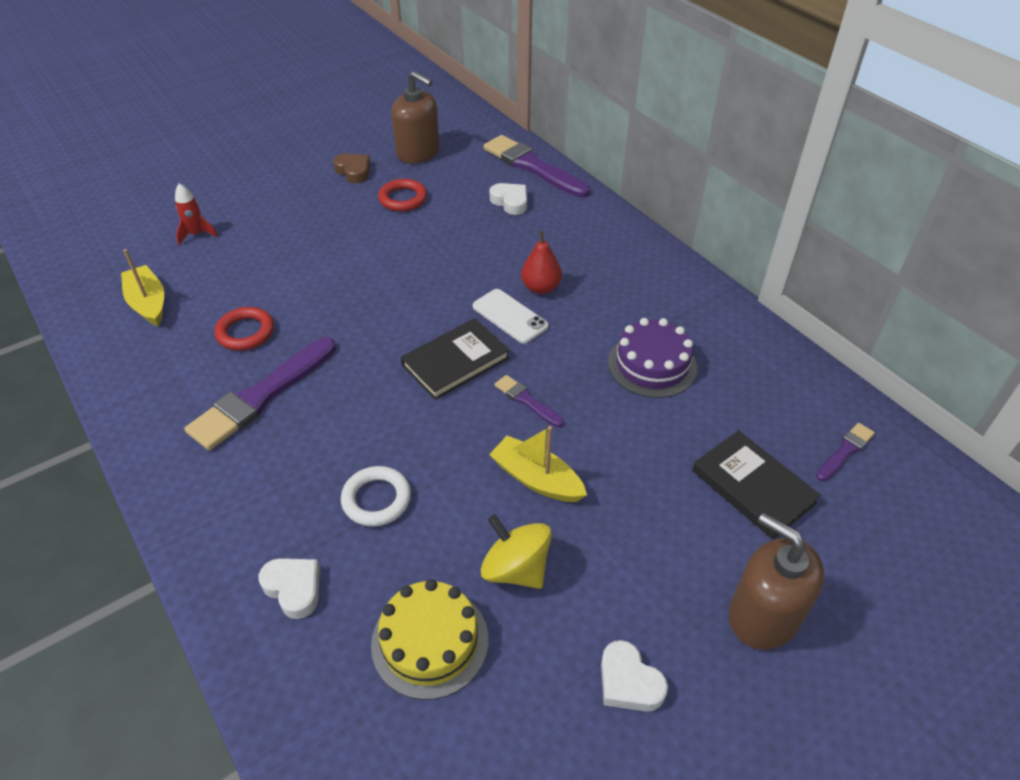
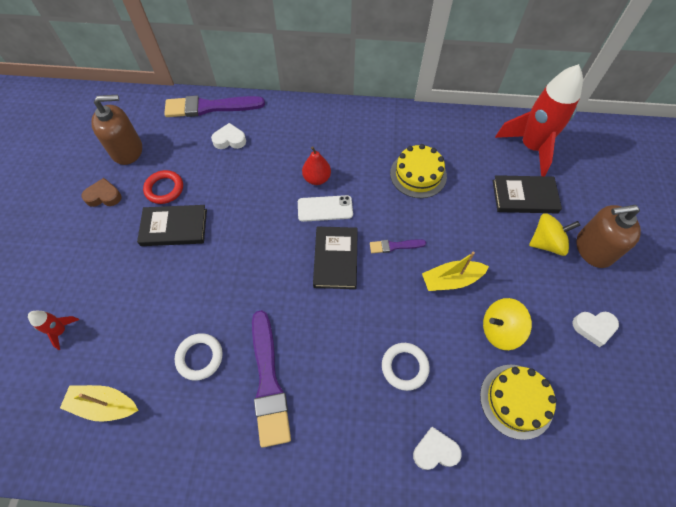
camera: 50 degrees left, 15 degrees up
(245, 332) = (200, 357): red ring -> white ring
(368, 230) = (174, 227): none -> black book
(652, 364) = (418, 174): purple cake -> yellow cake
(706, 551) = (546, 243): none -> yellow spinning top
(845, 451) = (531, 147): purple brush -> red rocket

